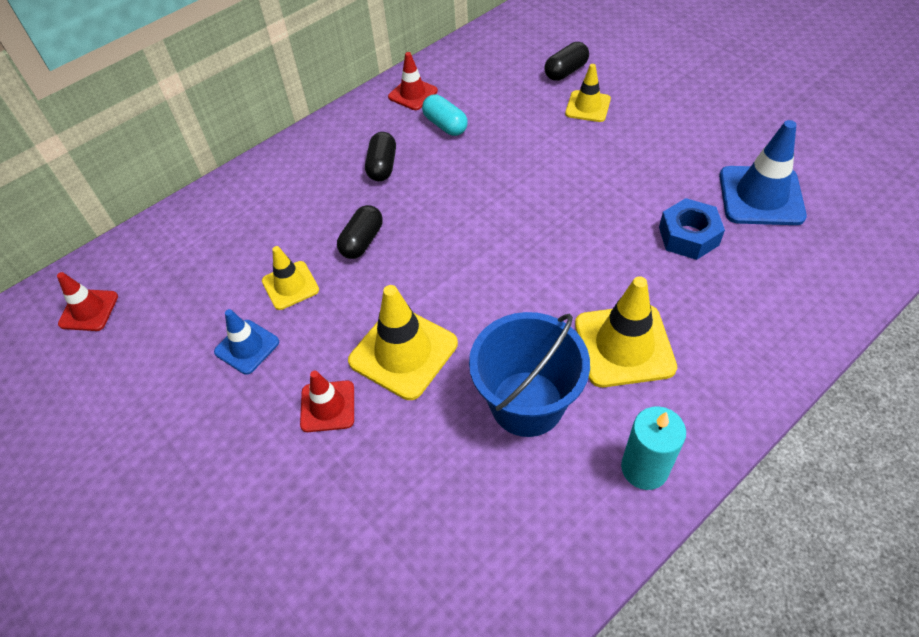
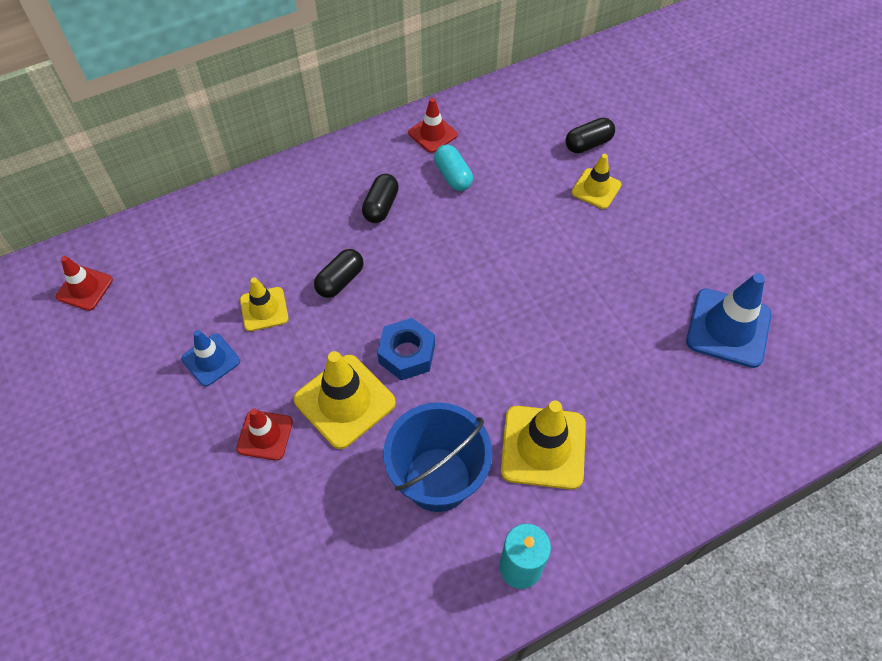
camera: 10 degrees right, 5 degrees up
(688, 236) = (643, 352): blue nut -> blue nut (407, 354)

